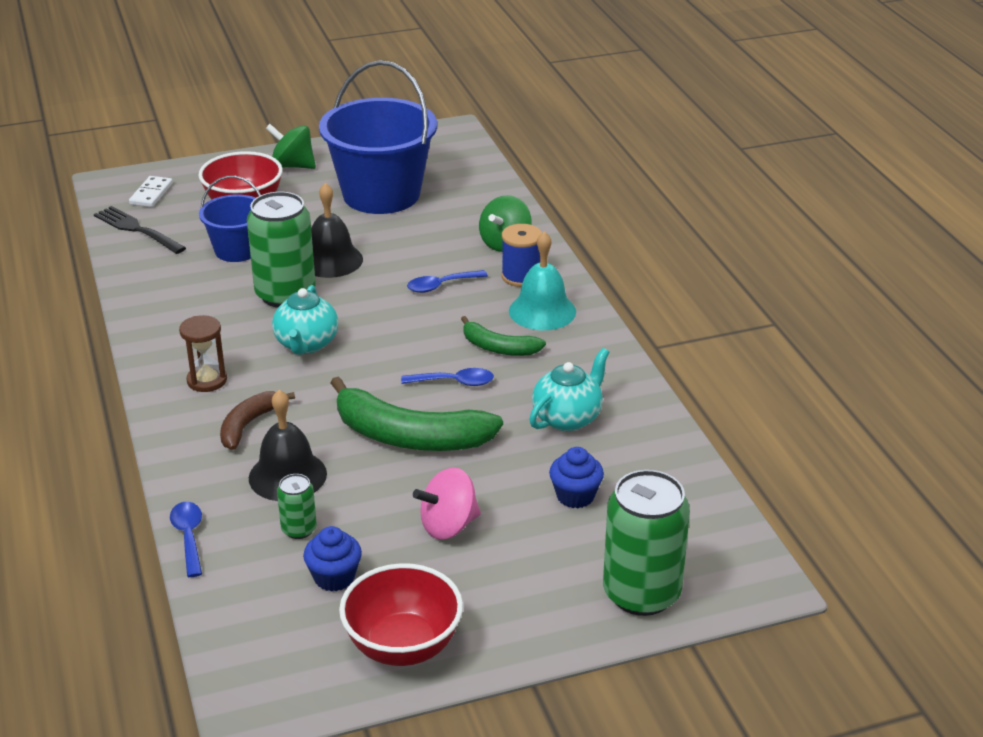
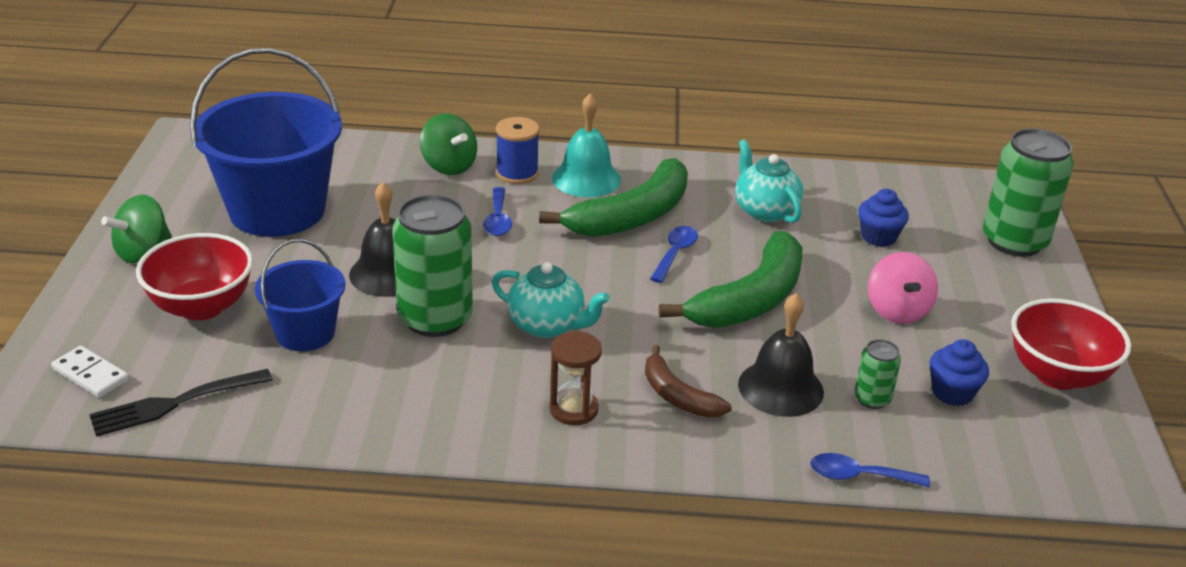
camera: 70 degrees left, 0 degrees up
(498, 347) = (632, 216): green banana -> green banana, size x1.82

